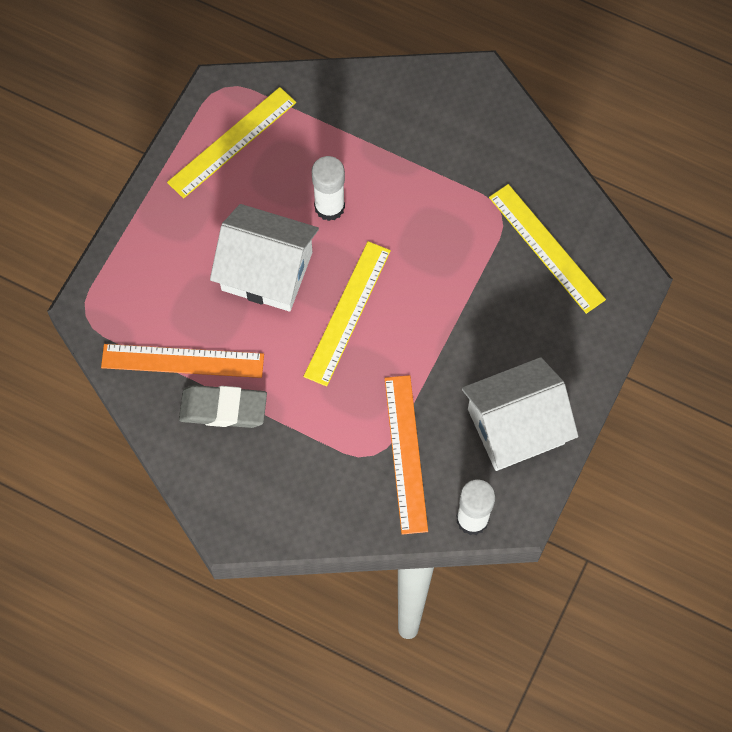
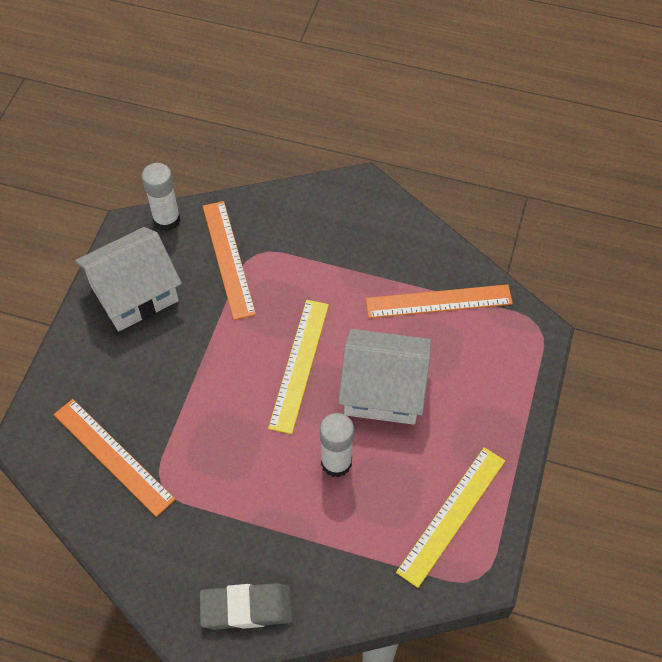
camera: 170 degrees right, 10 degrees down
(223, 409) = (392, 269): grey eraser -> grey eraser (246, 608)
(546, 248) = (113, 456): yellow ruler -> orange ruler

